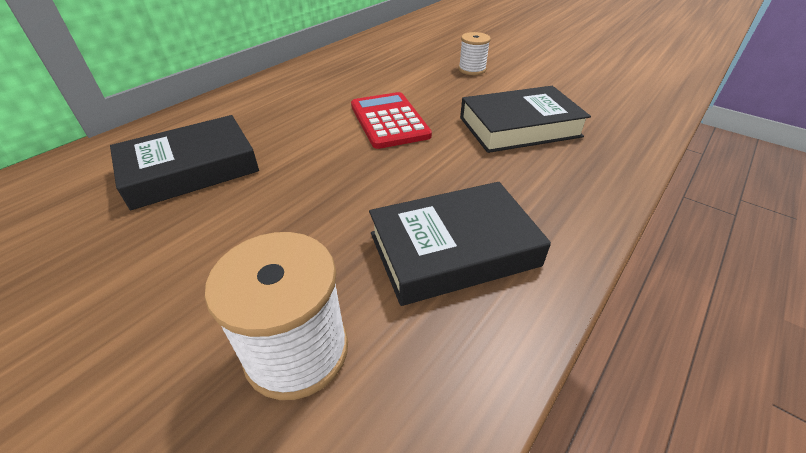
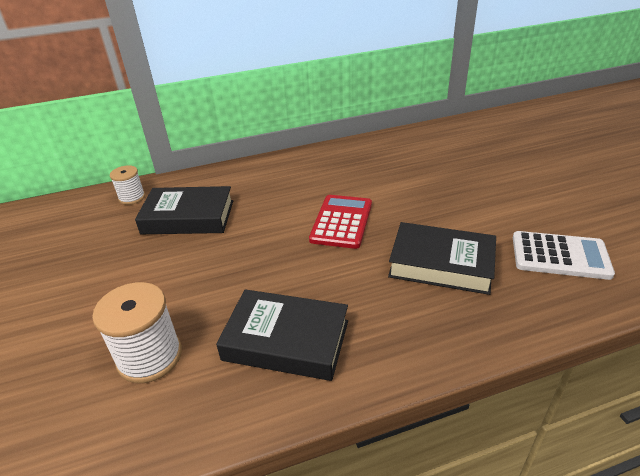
camera: 35 degrees right, 5 degrees down
(472, 69) = (461, 192): white spool -> white spool (132, 197)
(596, 94) = (560, 256): none -> white calculator

